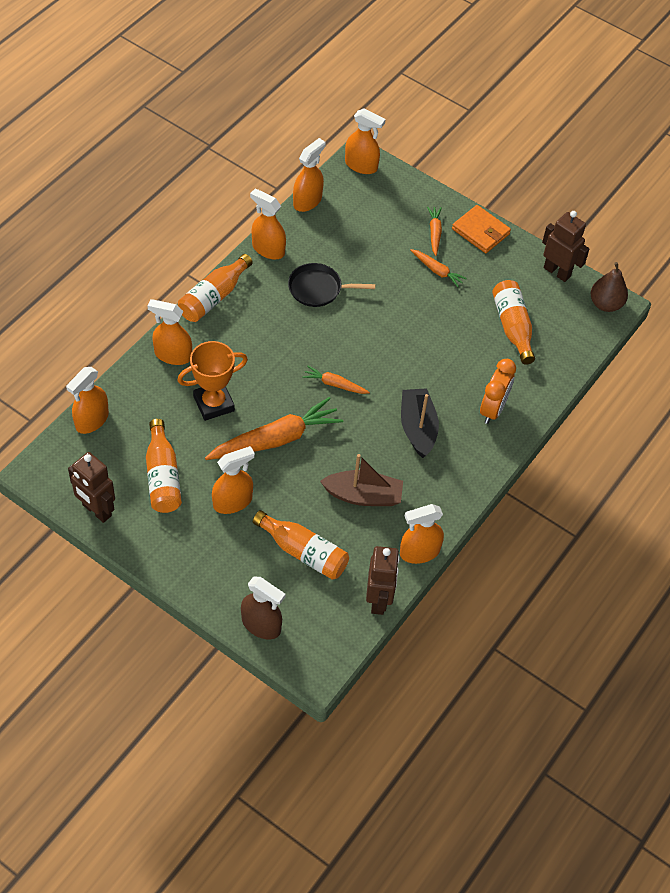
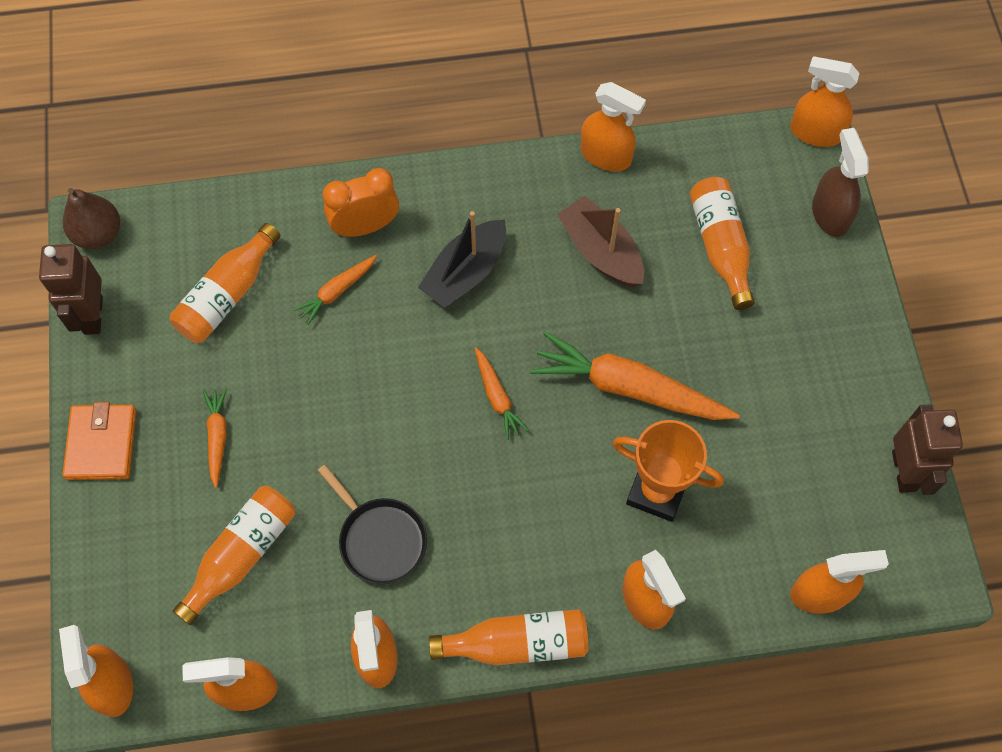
camera: 130 degrees left, 10 degrees up
(163, 476) = (795, 450): orange bottle -> orange bottle (242, 555)
(233, 502) = (744, 357): orange spray bottle -> orange spray bottle (815, 132)
(379, 600) = (693, 146): brown robot -> none
(434, 233) = (155, 491): orange carrot -> orange carrot (337, 291)

